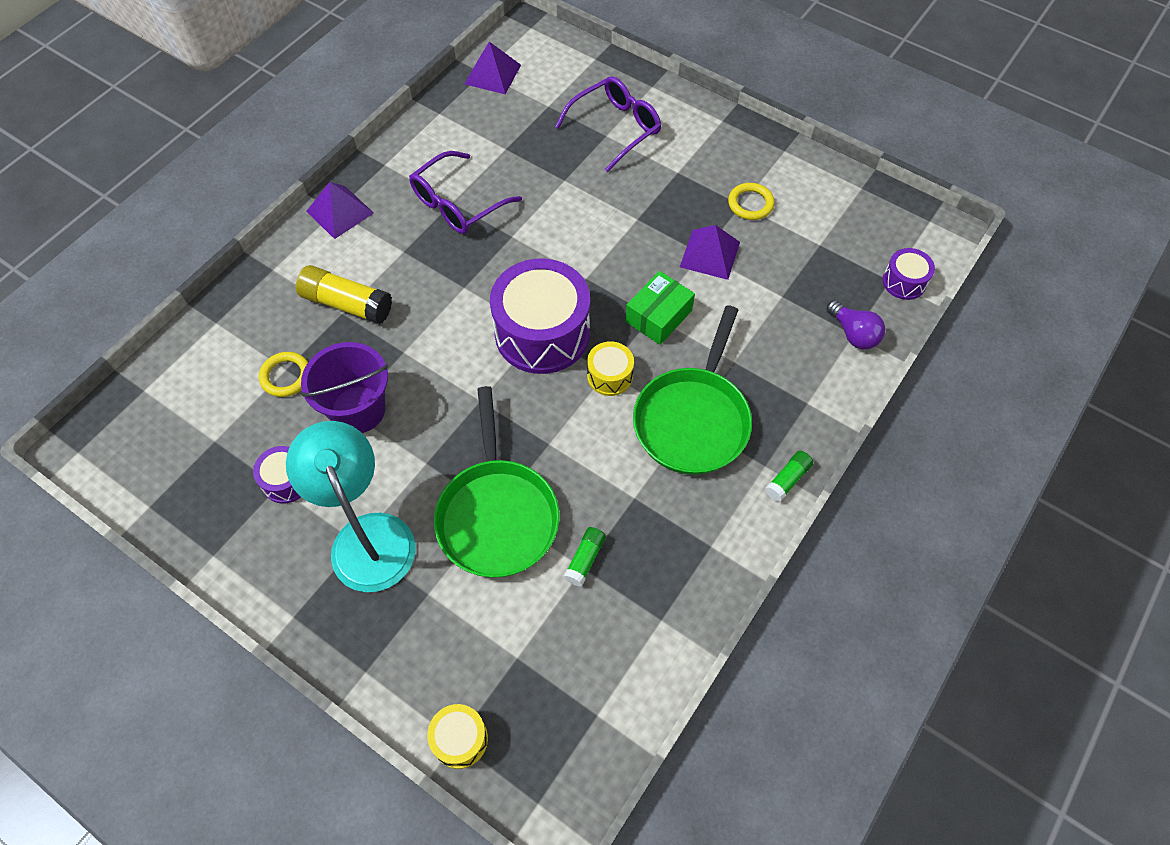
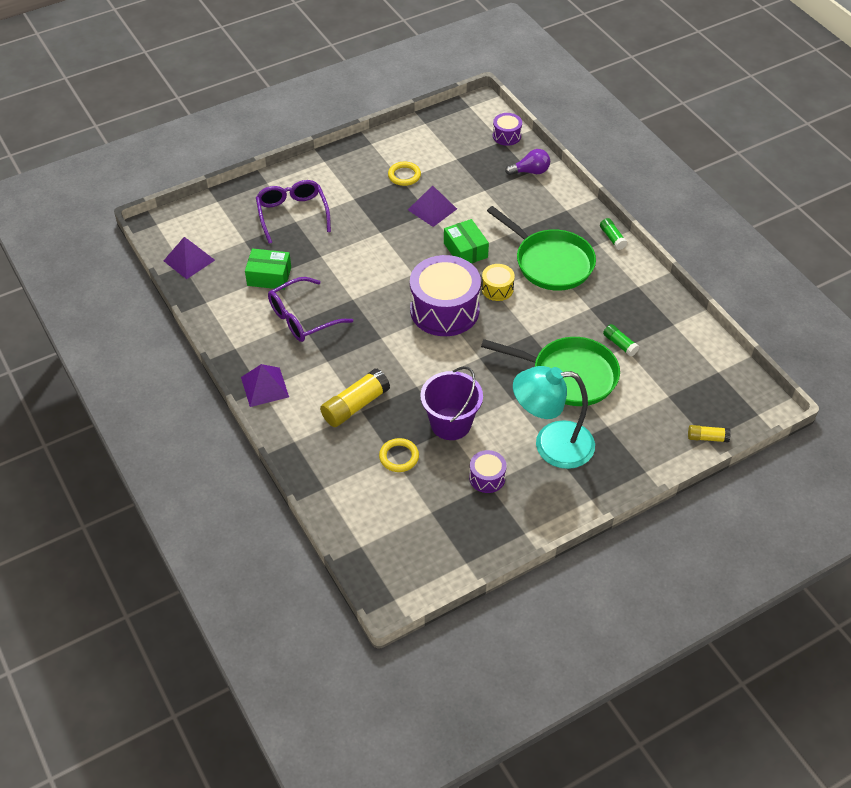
camera: 65 degrees left, 10 degrees down
(458, 203) = (303, 318): purple glasses -> purple glasses turned 75 degrees clockwise
(460, 739) = (707, 438): yellow drum -> yellow glue stick
(506, 148) = (269, 276): none -> green box

